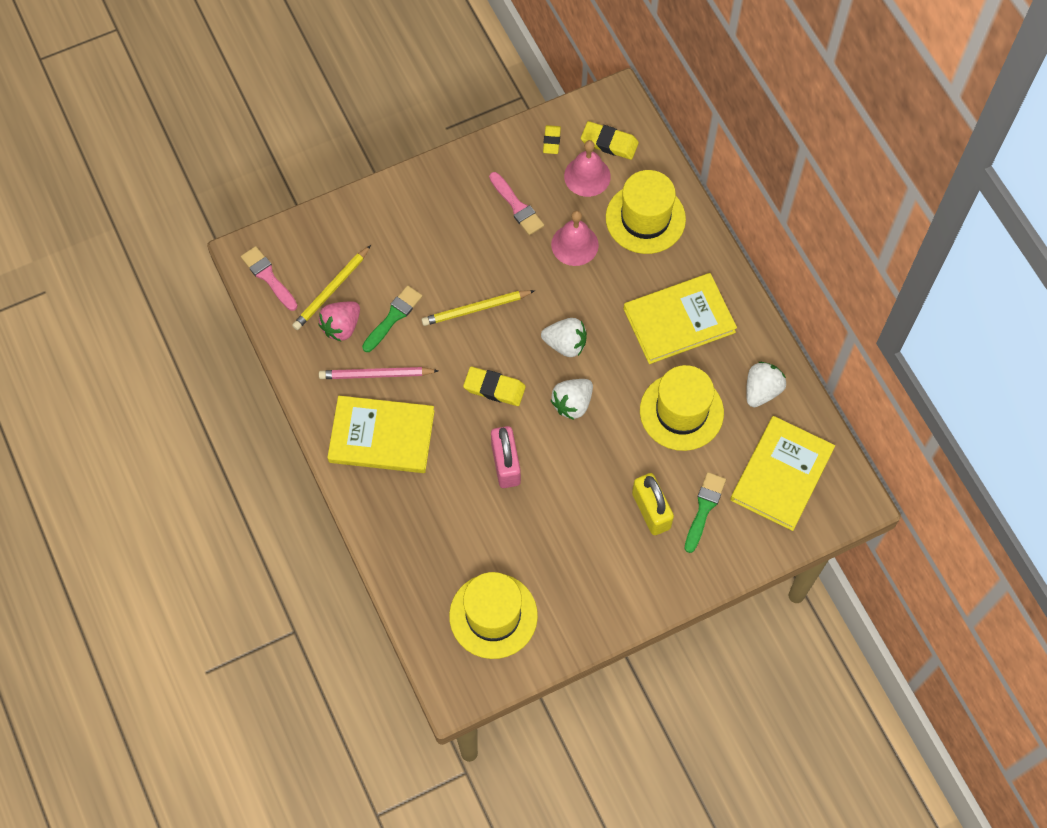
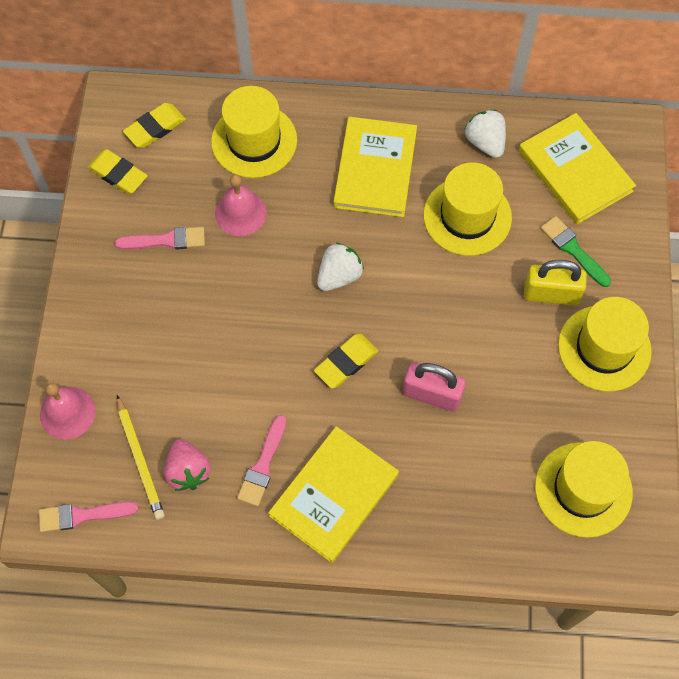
camera: 60 degrees left, 0 degrees up
(376, 374) = (263, 465): pink pencil -> pink brush
(393, 317) = (210, 415): green brush -> none
(476, 309) = (251, 334): yellow pencil -> none
(551, 141) = (118, 174): yellow eraser -> yellow eraser, size x1.54
(572, 404) = (404, 302): white strawberry -> none
(587, 176) = (176, 164): pink bell -> pink bell (67, 412)
(627, 575) = (604, 348): none -> yellow hat

